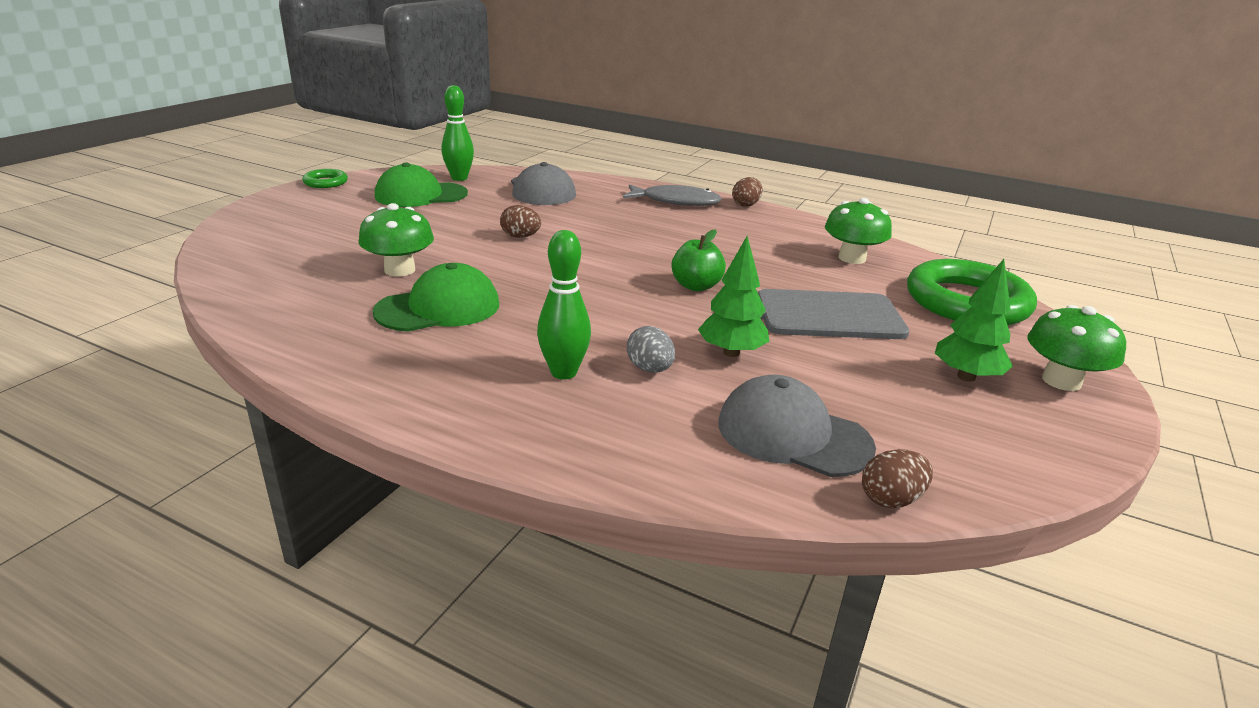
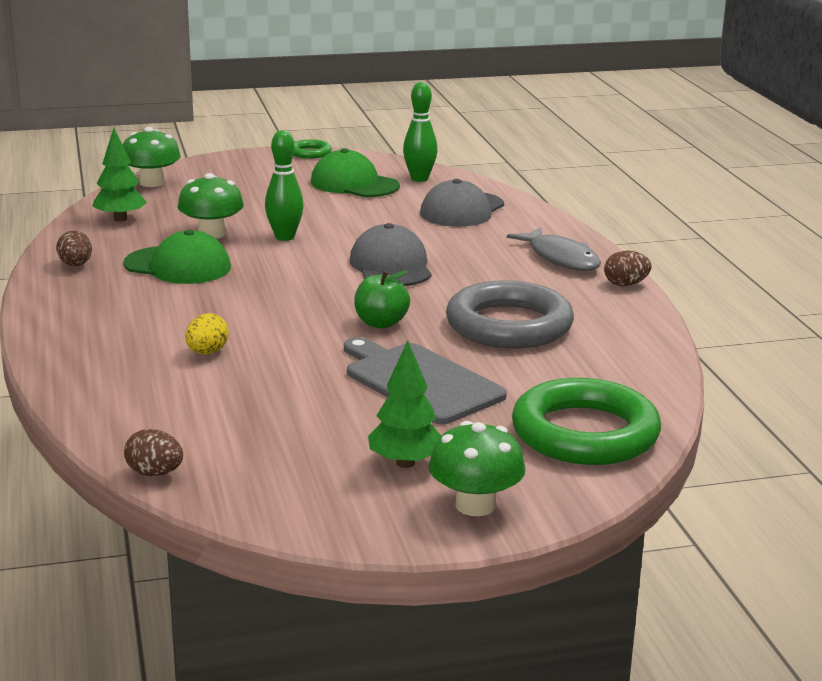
camera: 50 degrees right, 5 degrees down
(520, 237) = (347, 240): brown egg -> brown egg (75, 265)
(563, 372) = (156, 330): green bowling pin -> green bowling pin (284, 237)
(650, 369) = (207, 352): grey egg -> yellow egg
(731, 352) = (282, 369): green tree -> green tree (120, 219)
(762, 254) = (509, 325): none -> grey ring
(793, 434) = (191, 422): grey cap -> grey cap (391, 266)
(852, 258) = (587, 361): green mushroom -> green mushroom (152, 183)

